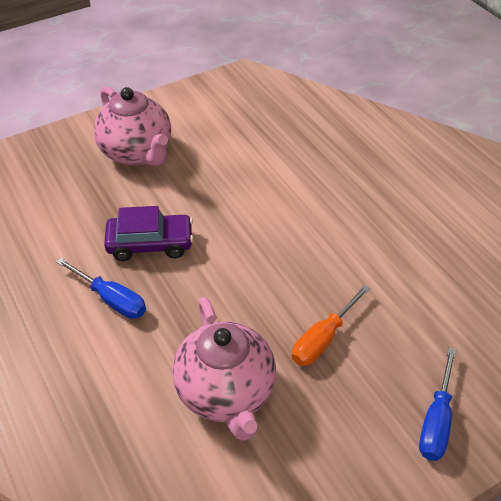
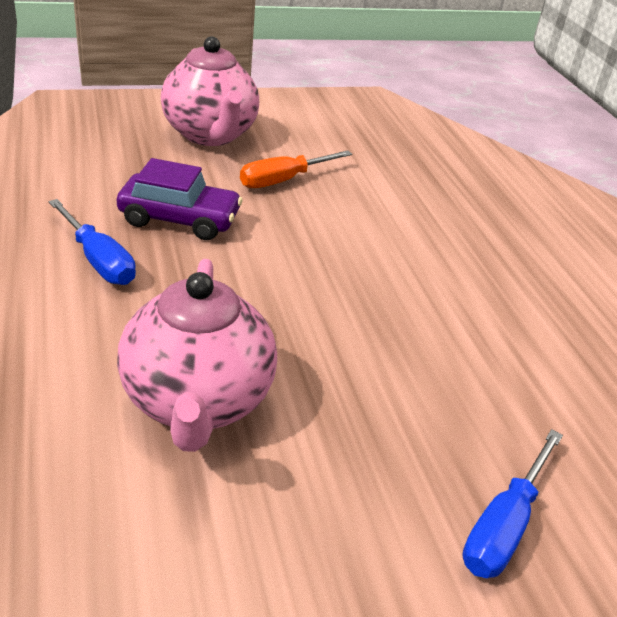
camera: 10 degrees right, 10 degrees down
(323, 338) = (366, 376): orange screwdriver -> orange screwdriver (283, 180)

